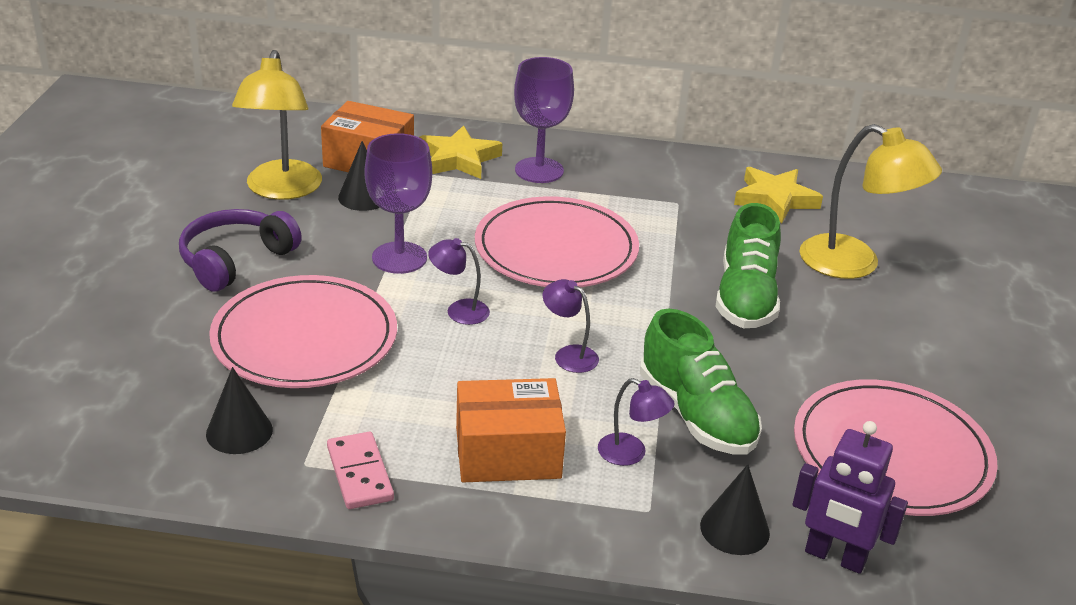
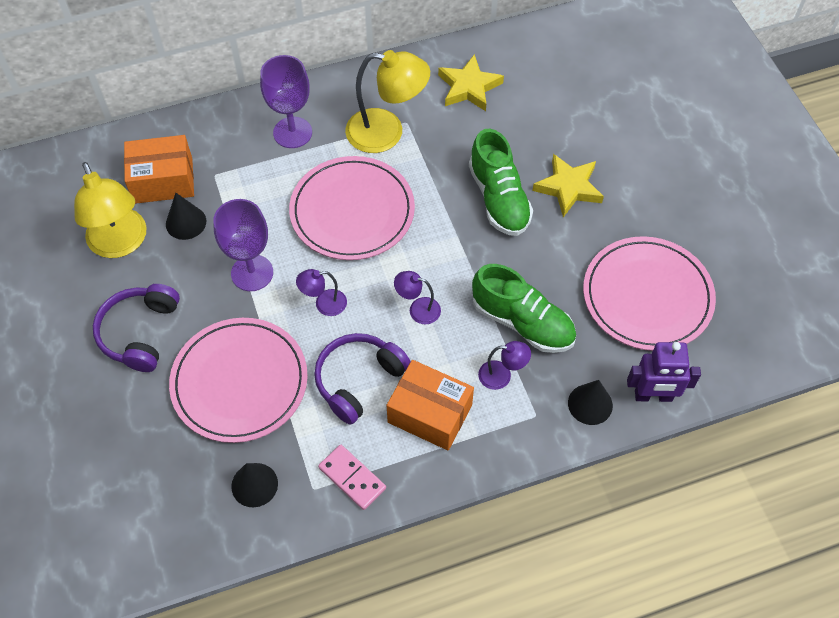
camera: 25 degrees left, 25 degrees up
(444, 388) = (358, 380): none -> purple headphones
(459, 159) = (227, 147): yellow star -> yellow star (568, 187)
(508, 453) = (430, 413): orange box -> orange box turned 60 degrees clockwise
(854, 264) = (550, 131): yellow lamp -> yellow lamp (387, 132)

